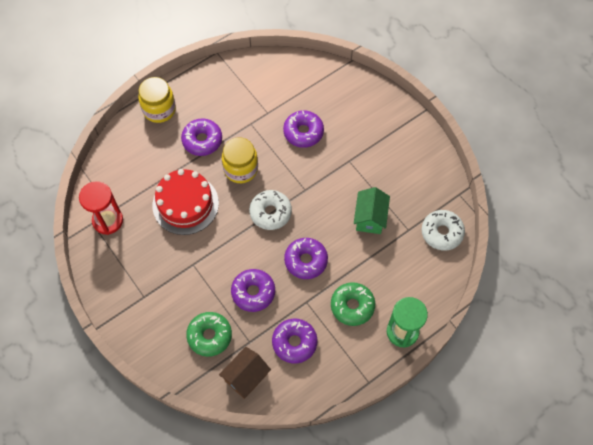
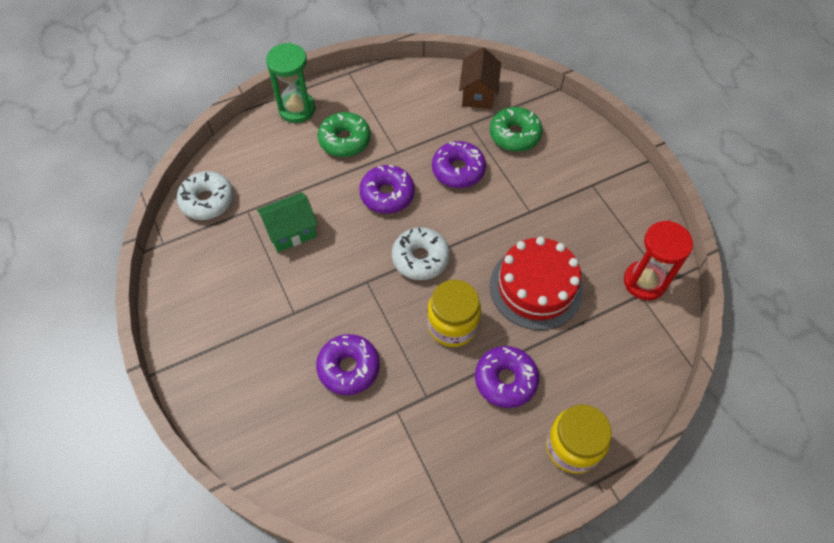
camera: 170 degrees left, 5 degrees down
(246, 377) = (478, 93): brown house -> brown house turned 45 degrees counterclockwise
(294, 342) = (419, 116): purple donut -> none
(370, 218) = (291, 231): green house -> green house turned 45 degrees clockwise

